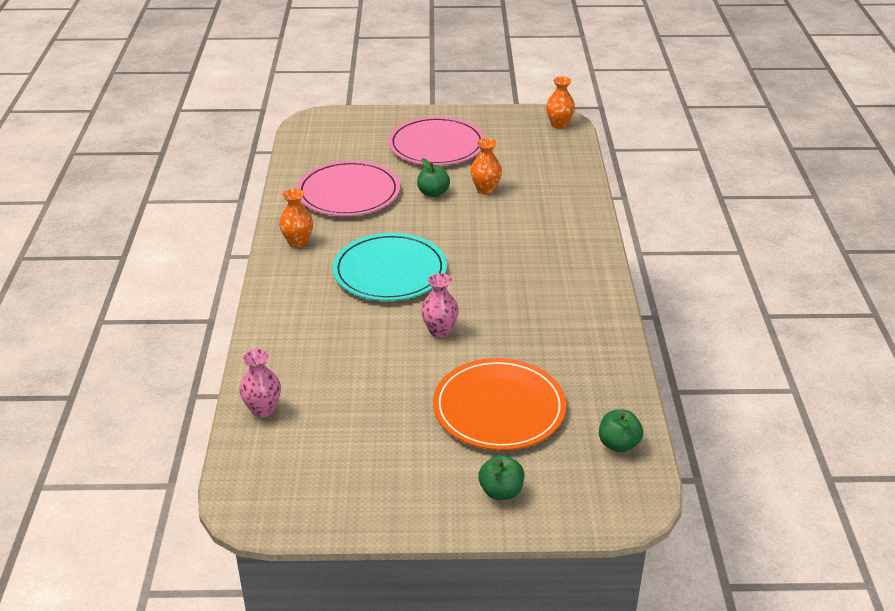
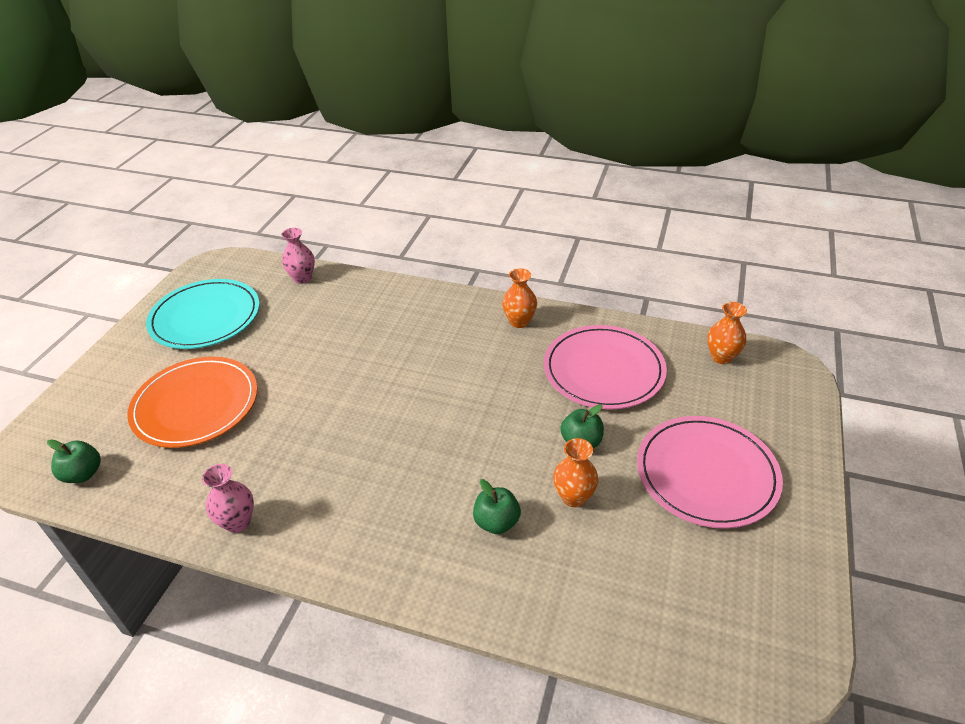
camera: 110 degrees right, 5 degrees up
(390, 271) = (438, 375): turquoise plate -> turquoise plate (205, 317)
(440, 331) = (324, 390): pink vase -> pink vase (238, 522)
(501, 491) = (111, 382): green apple -> green apple (496, 522)
(559, 124) = (762, 663): orange vase -> orange vase (721, 357)

